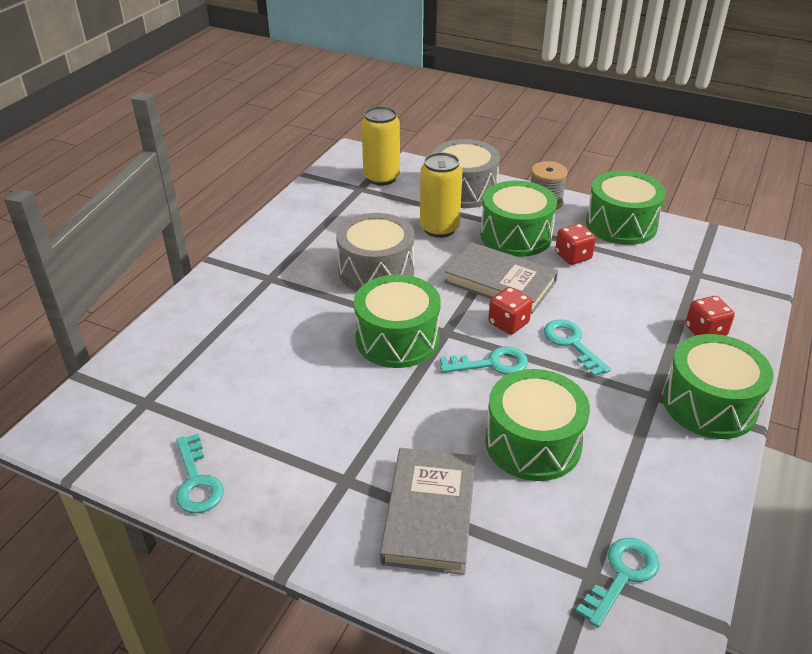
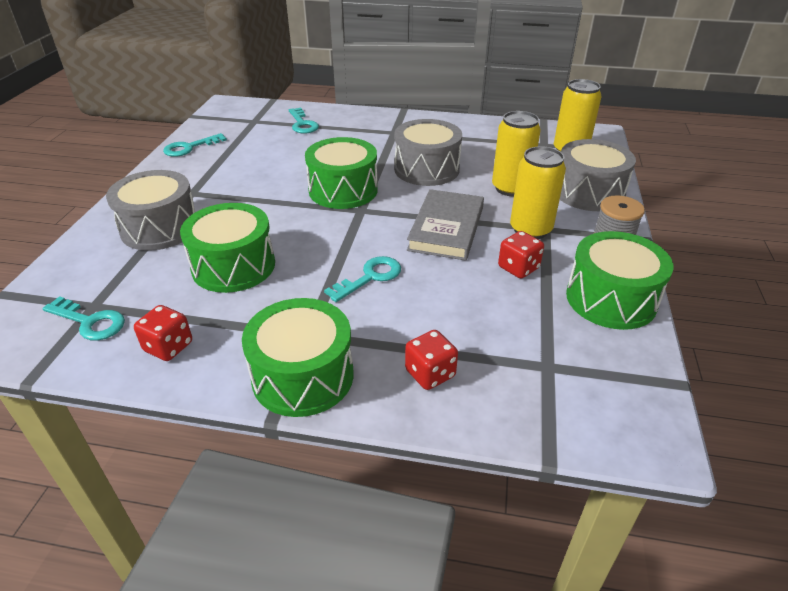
camera: 75 degrees right, 0 degrees up
(430, 513) = (160, 228): grey book -> grey drum
(491, 364) = (327, 236): turquoise key -> turquoise key (302, 124)
(508, 323) = (385, 239): red dice -> red dice (168, 347)
(516, 236) = (530, 230): green drum -> yellow can

